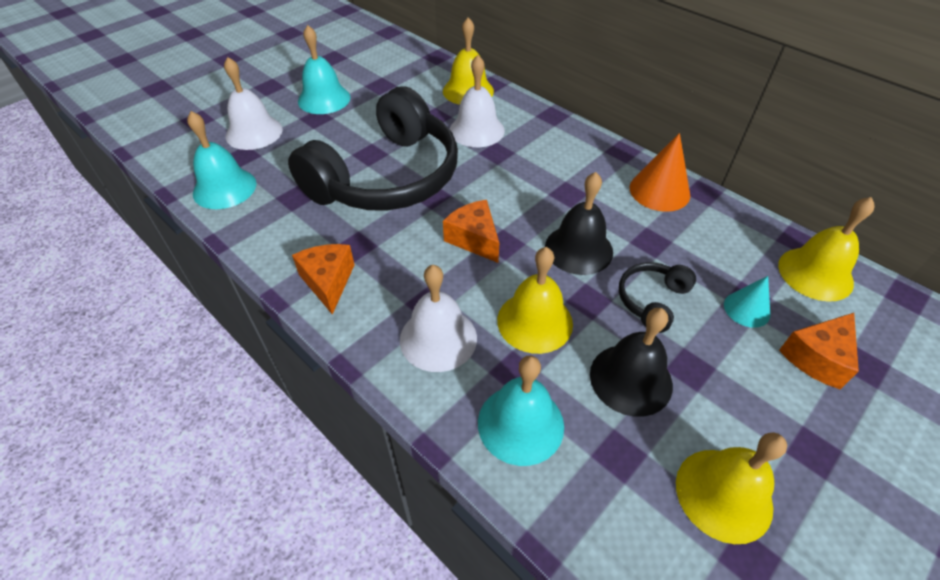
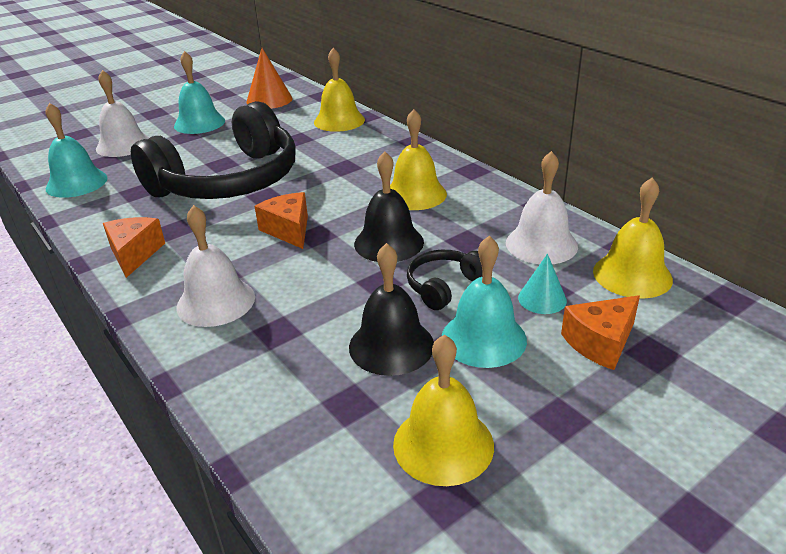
camera: 10 degrees right, 15 degrees down
(477, 130) = (333, 150): white bell -> white bell (541, 244)
(520, 424) = (262, 371): turquoise bell -> turquoise bell (483, 338)
(535, 321) = (316, 295): yellow bell -> yellow bell (415, 194)
(659, 191) = (495, 202): orange cone -> orange cone (269, 100)

